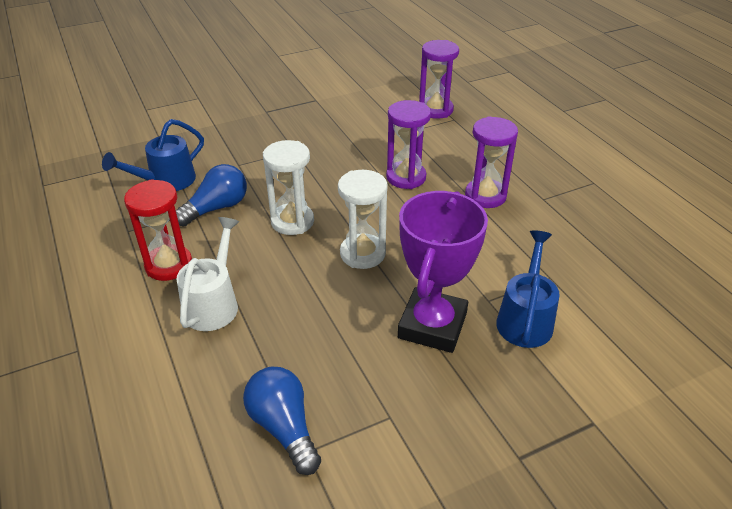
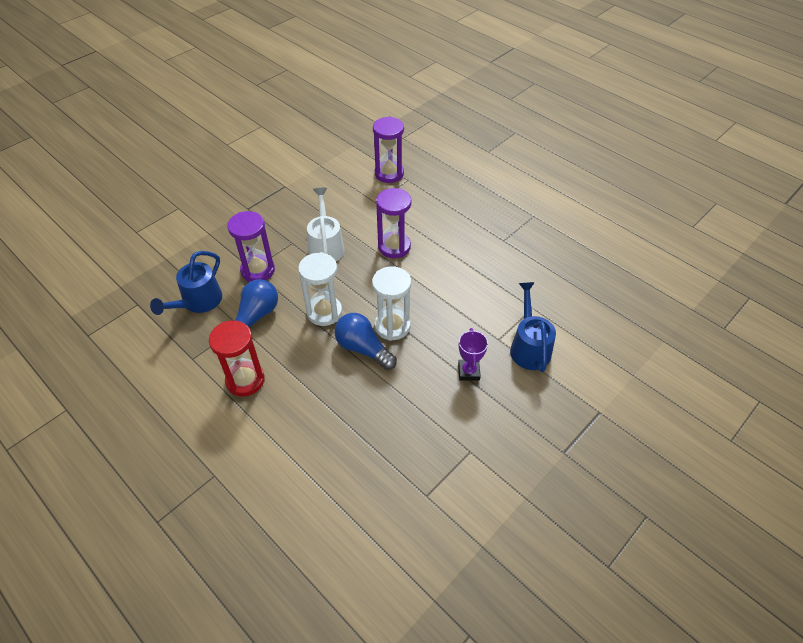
camera: 20 degrees left, 10 degrees up
(214, 303) = (300, 402): white watering can -> white watering can (326, 245)
(284, 428) = (402, 484): blue light bulb -> blue light bulb (363, 349)
(432, 325) = (468, 372): purple trophy -> purple trophy, size x0.48
(485, 196) = (461, 248): purple hourglass -> purple hourglass (258, 270)

